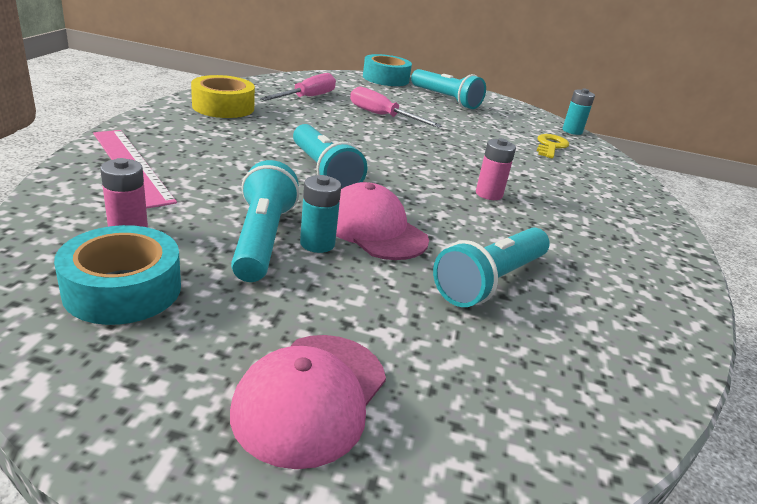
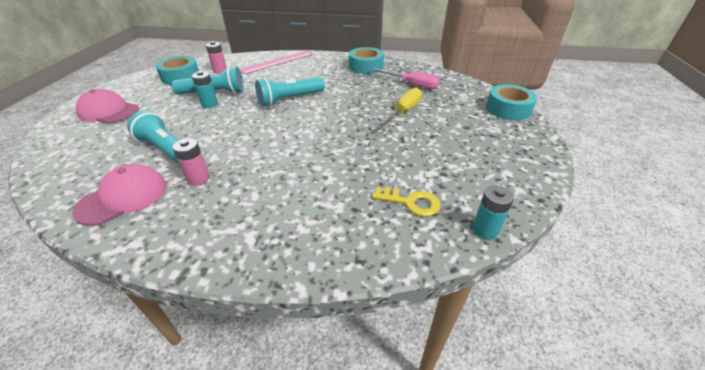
camera: 90 degrees right, 10 degrees up
(223, 107) = (366, 66): yellow tape -> turquoise tape
(374, 229) = (224, 117): pink cap -> pink cap (123, 197)
(382, 116) = (403, 112): pink screwdriver -> yellow screwdriver
(445, 99) = (489, 140): turquoise flashlight -> none
(489, 194) = (278, 156): pink battery -> pink battery (198, 179)

